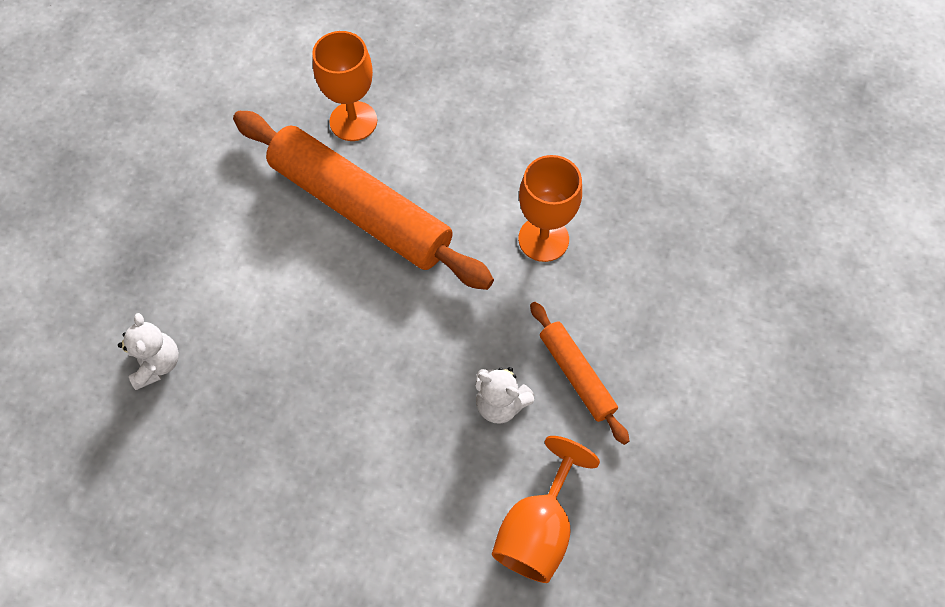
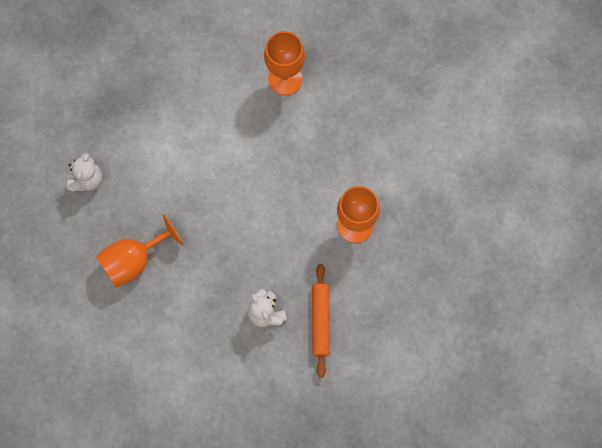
camera: 30 degrees right, 10 degrees up
(361, 208) = (256, 143): orange rolling pin -> none
(537, 529) = (243, 395): orange goblet -> orange goblet (134, 260)

